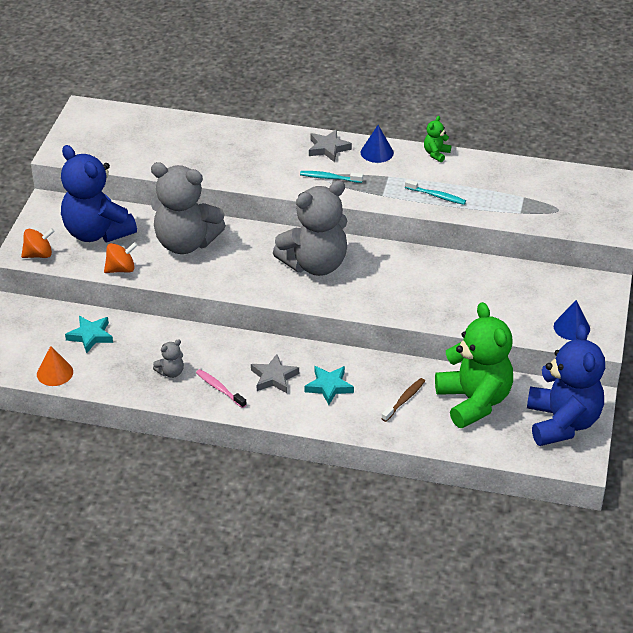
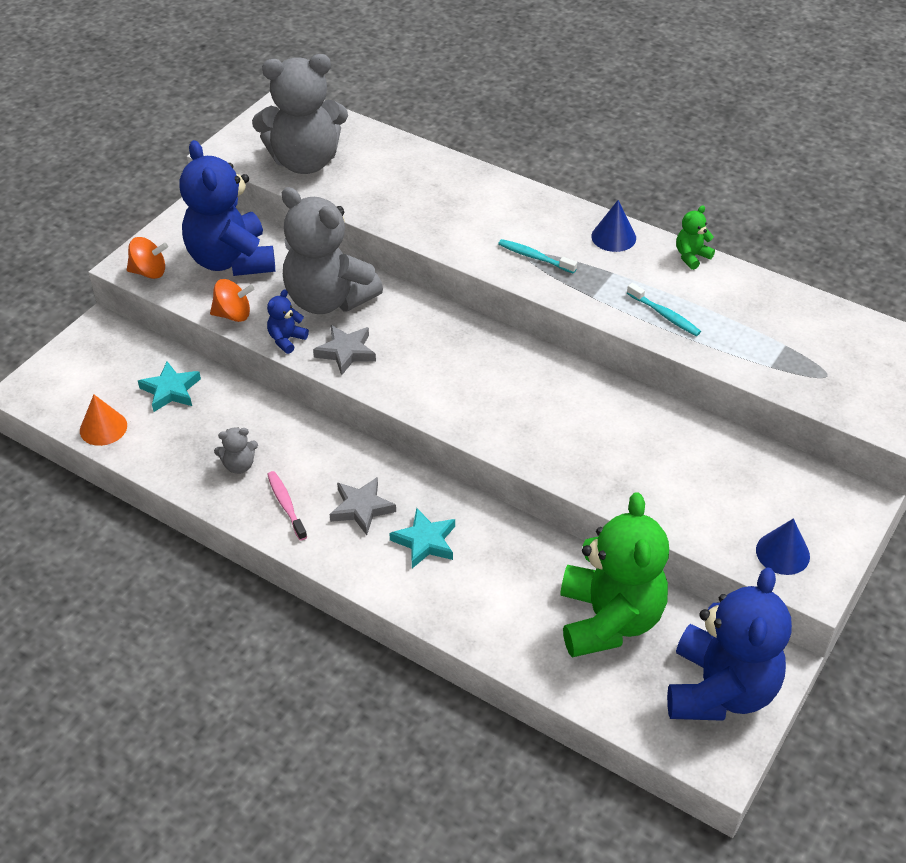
camera: 20 degrees right, 5 degrees up
(170, 277) = (286, 339): none -> blue teddy bear
(315, 264) = (474, 368): grey teddy bear -> grey teddy bear (305, 162)
(328, 148) = (553, 217): grey star -> grey star (346, 352)
(404, 400) = (515, 589): brown toothbrush -> none

